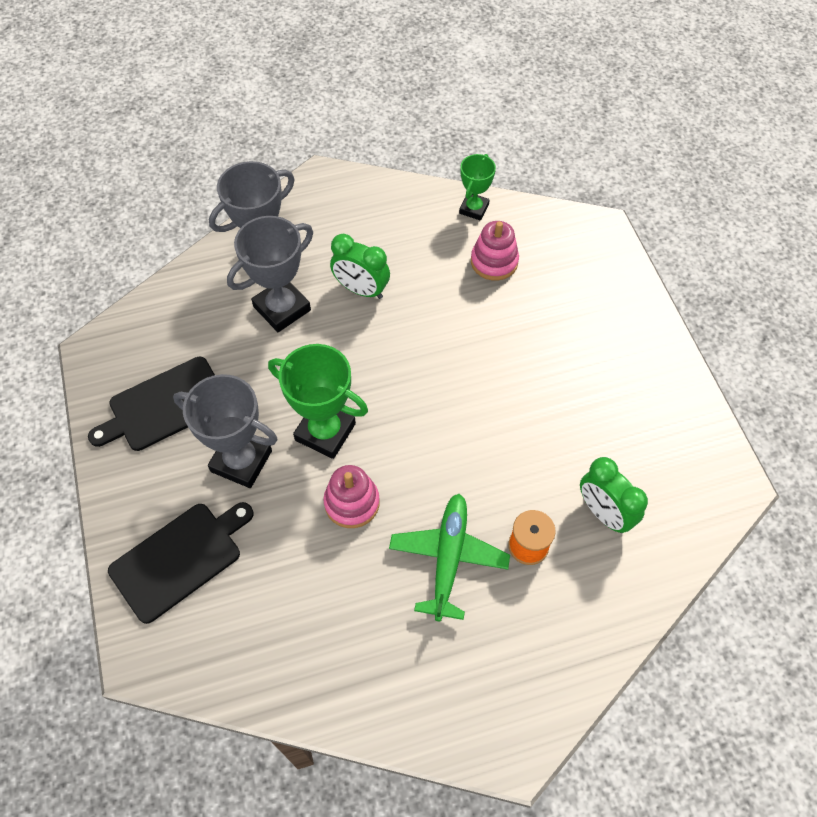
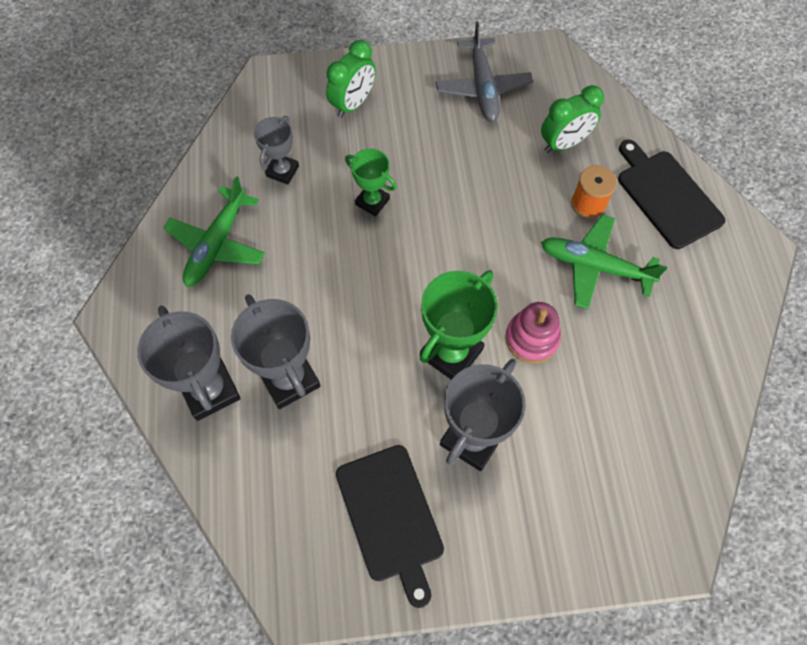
camera: 80 degrees left, 5 degrees up
(180, 558) = (575, 509): black cutting board -> black cutting board (666, 196)
(361, 290) = (285, 296): green clock -> green clock (353, 104)
(404, 230) = (217, 244): none -> green plane
(474, 209) = (210, 176): green trophy -> green trophy (372, 202)
(494, 262) = (282, 171): pink stacking toy -> grey trophy
(656, 420) = (482, 87): none -> grey plane

